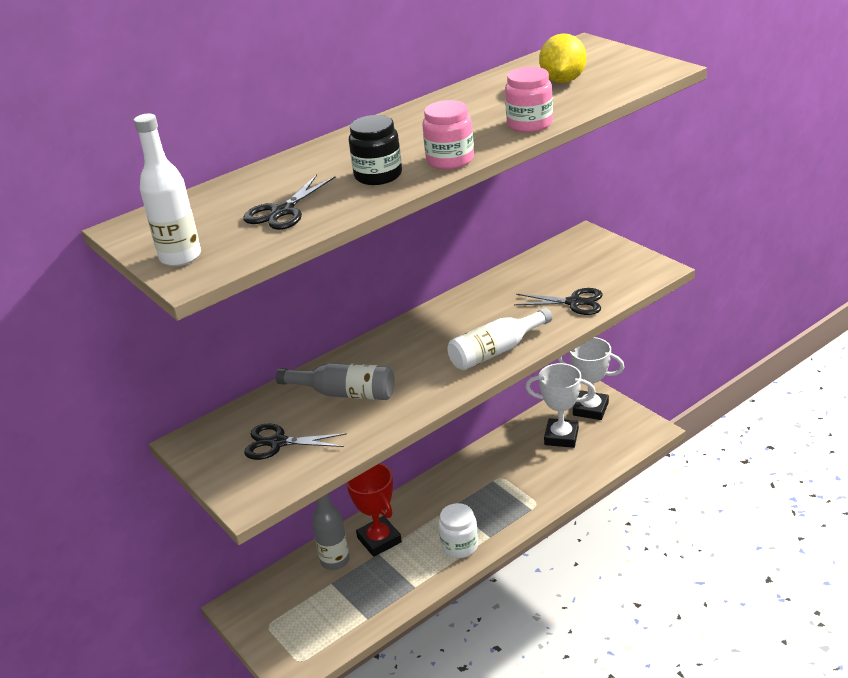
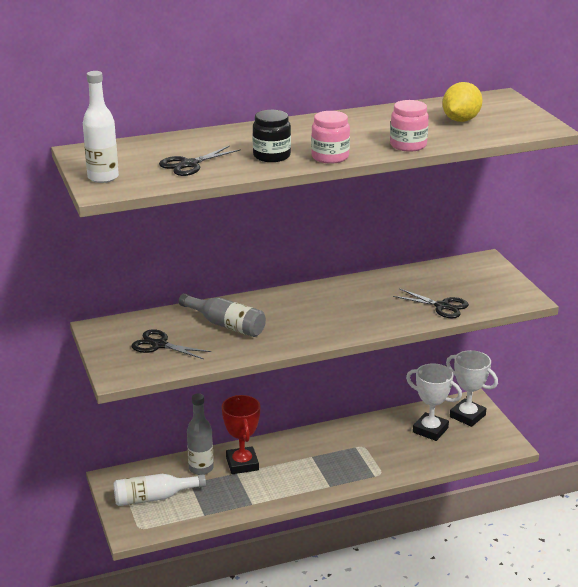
camera: 15 degrees right, 5 degrees down
(459, 546) = (302, 485): white jar -> none
(496, 351) = (357, 325): white bottle -> white bottle (154, 498)

